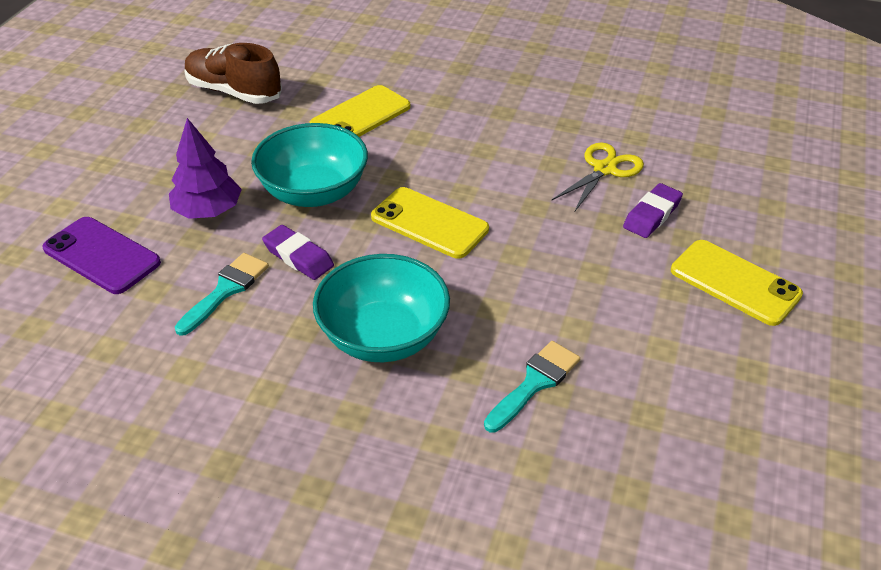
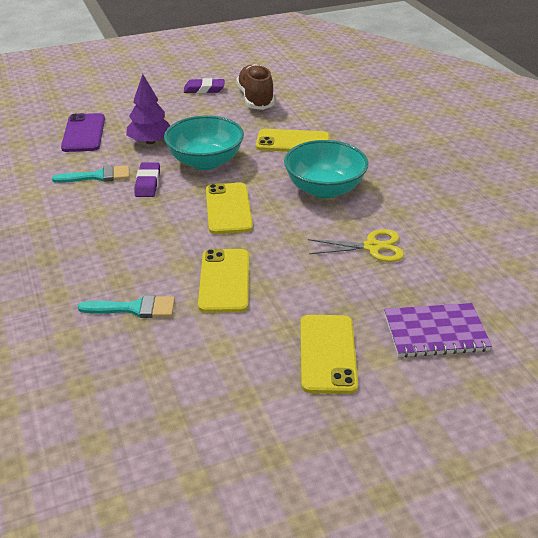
camera: 50 degrees right, 5 degrees down
(383, 336) = (116, 239): turquoise bowl -> turquoise bowl (324, 189)
(556, 291) = (224, 281): none -> yellow phone
(652, 215) = (351, 287): purple eraser -> purple eraser (204, 89)
(762, 204) = (435, 332): none -> purple notebook

